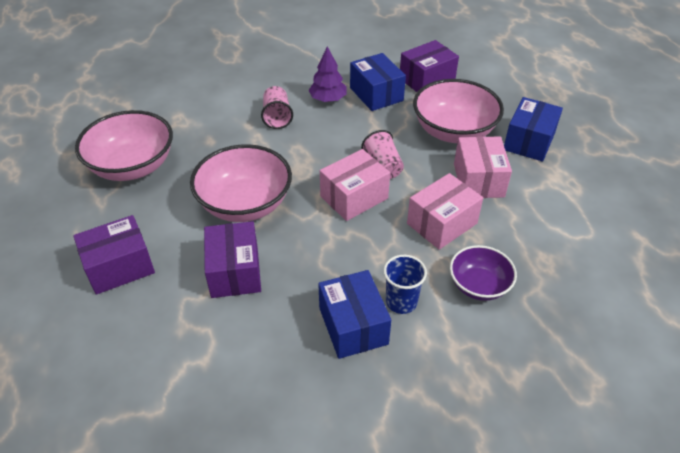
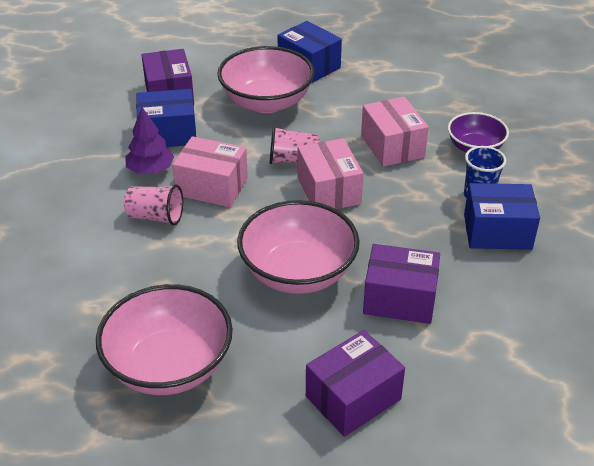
camera: 70 degrees left, 5 degrees down
(119, 267) = (353, 398): purple box -> purple box turned 60 degrees clockwise
(478, 180) = (345, 109): pink box -> pink box (212, 187)

